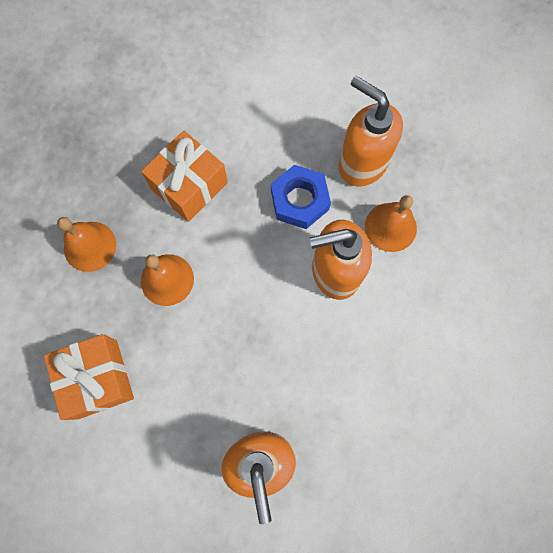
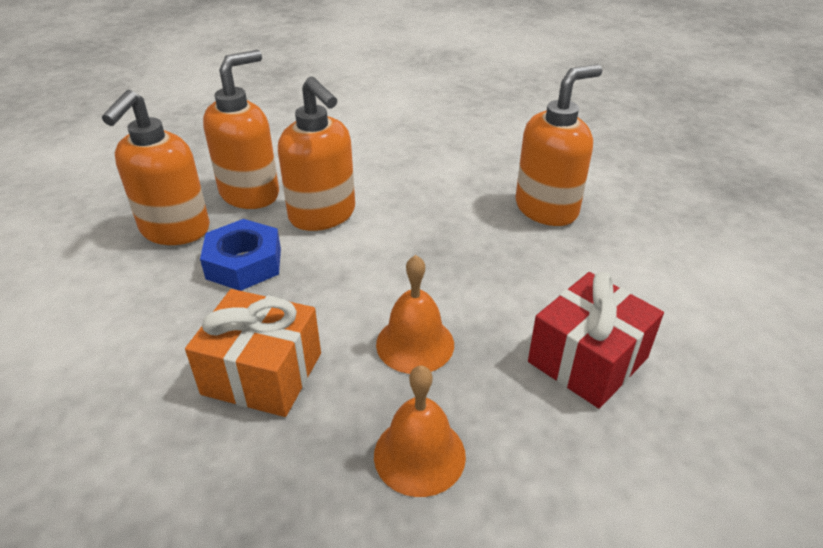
camera: 115 degrees left, 35 degrees down
(97, 379) = (587, 360): orange gift -> red gift
(390, 227) = (250, 194): orange bell -> orange soap dispenser

